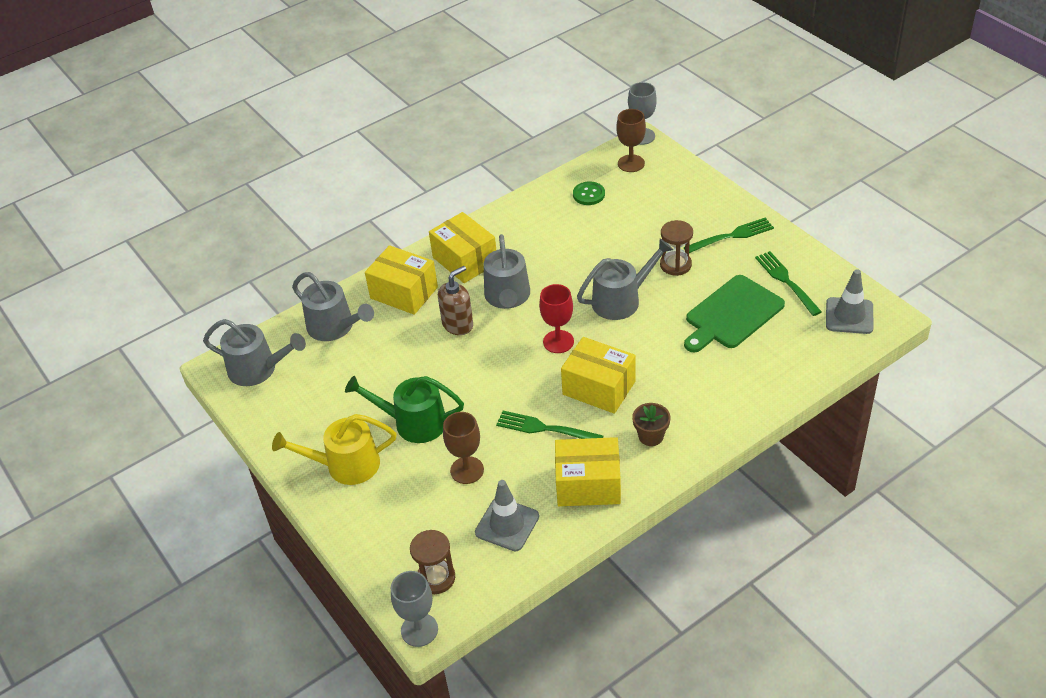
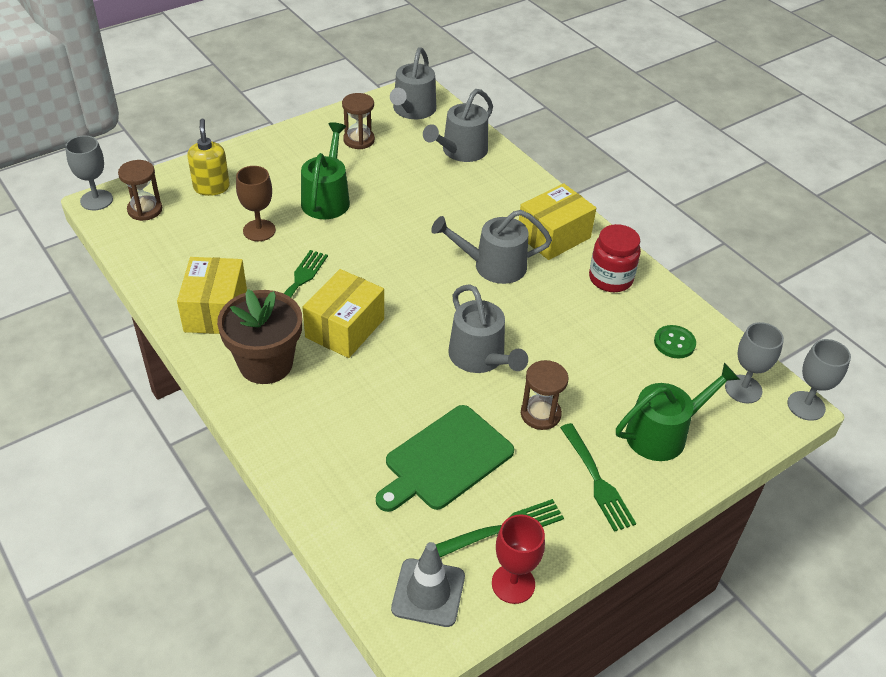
camera: 85 degrees right, 0 degrees up
(311, 408) = (359, 140): none -> brown hourglass
(346, 465) = (286, 160): yellow watering can -> none
(395, 524) = (211, 187): none -> yellow soap dispenser
(404, 293) = (505, 193): yellow box -> none
(458, 324) = (454, 229): brown soap dispenser -> none
(507, 524) = (186, 253): grey traffic cone -> none
(518, 227) = (610, 279): none -> red jar
(558, 342) = (419, 301): red goblet -> red goblet (513, 584)
(631, 163) = (743, 389): brown goblet -> grey goblet
(651, 436) = (266, 364): brown flower pot -> brown flower pot, size x1.95
(681, 203) = (662, 433): none -> green watering can
(732, 314) = (445, 460): green cutting board -> green cutting board turned 90 degrees counterclockwise

